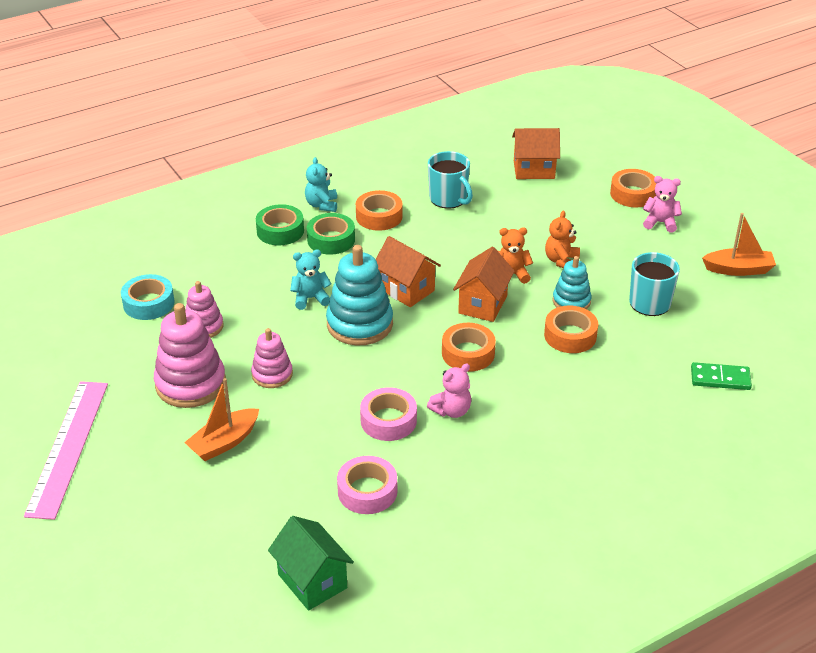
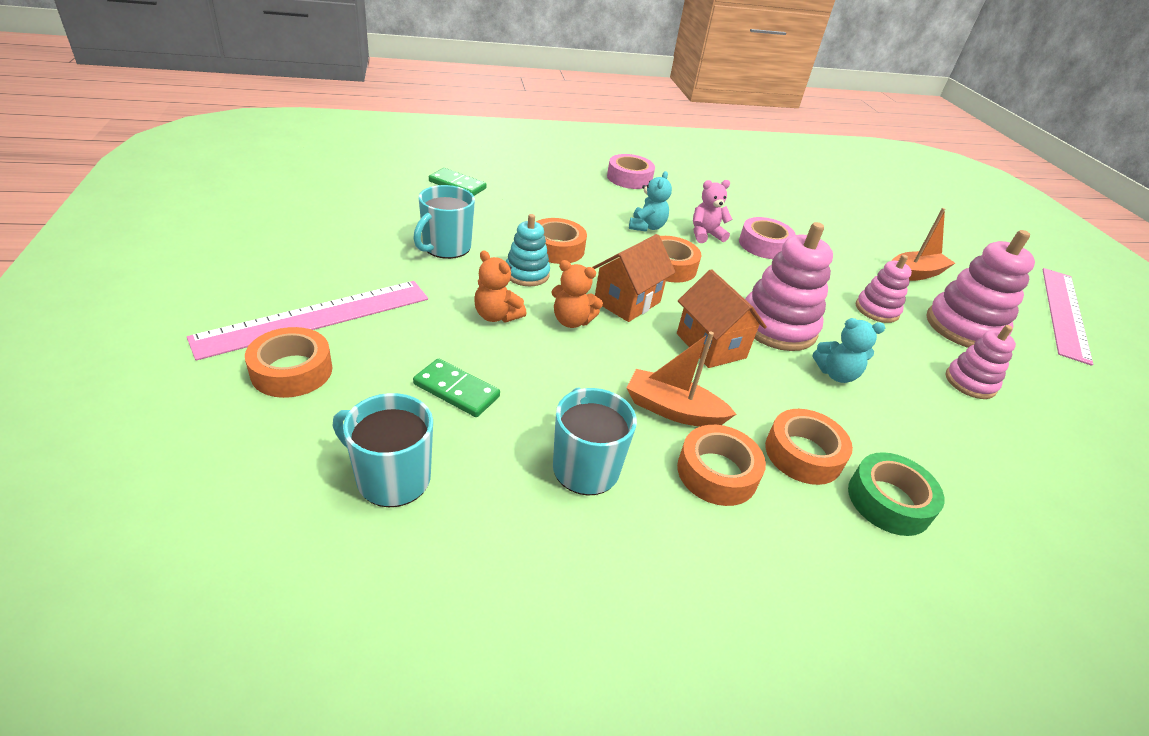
camera: 165 degrees left, 0 degrees up
(148, 303) = (1060, 438): turquoise tape -> none
(312, 581) = (834, 191): green house -> none
(322, 205) = (815, 536): turquoise teddy bear -> turquoise teddy bear (646, 227)
(331, 240) = (803, 454): green tape -> orange tape
(359, 324) = (777, 326): turquoise stacking toy -> pink stacking toy
(367, 491) = (790, 214): pink tape -> pink tape (629, 178)
(534, 170) = (391, 478): orange house -> turquoise mug
(542, 211) = (456, 390): none -> green domino
(561, 261) = (496, 316): orange teddy bear -> orange teddy bear turned 90 degrees clockwise
(660, 223) = (316, 318): pink teddy bear -> pink ruler
(738, 269) = (310, 243): orange boat -> orange boat (673, 410)

